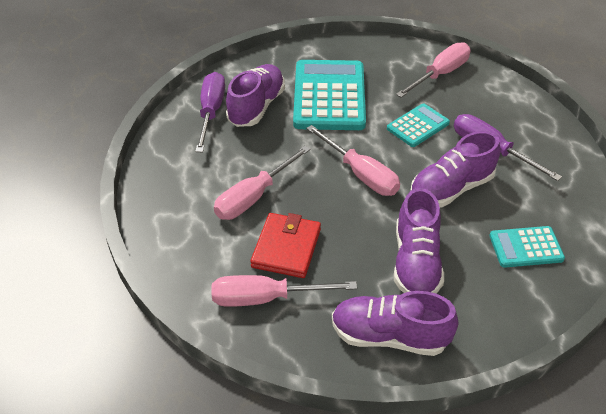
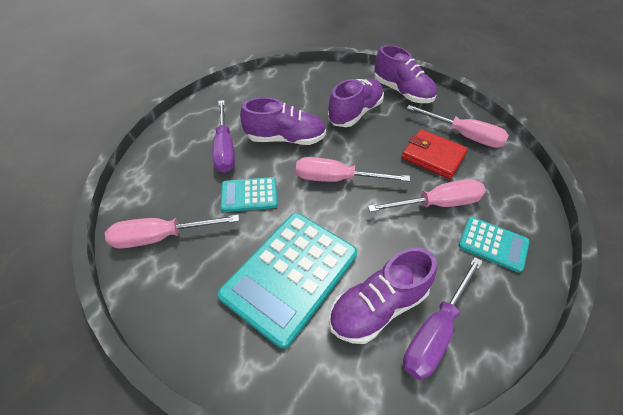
camera: 145 degrees left, 5 degrees up
(286, 248) = (433, 156): red wallet -> red wallet turned 75 degrees clockwise
(361, 174) = (337, 179): pink screwdriver -> pink screwdriver turned 75 degrees counterclockwise
(526, 247) = (285, 93): turquoise calculator -> turquoise calculator (493, 244)

